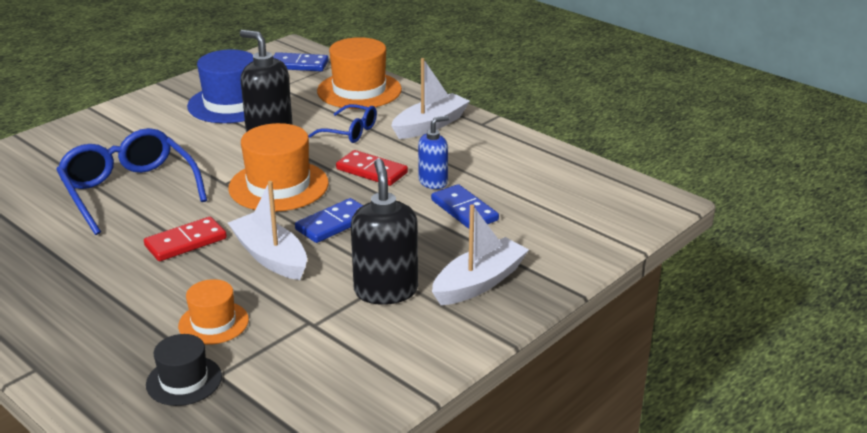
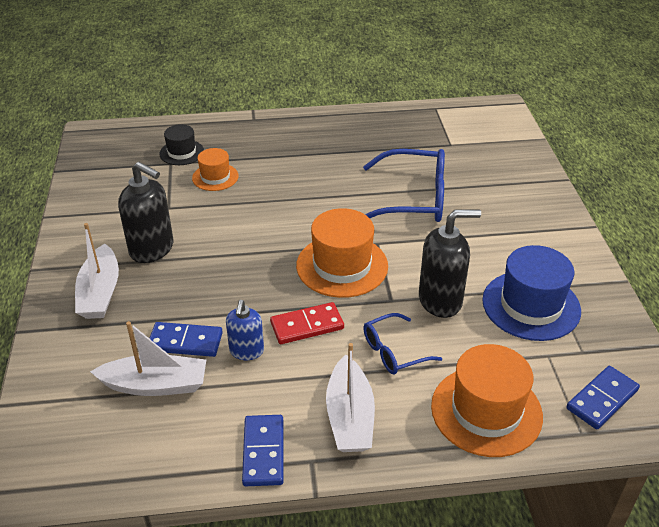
camera: 130 degrees right, 10 degrees up
(185, 242) = (314, 197): red domino -> none
(270, 257) = (252, 222): white boat -> white boat (155, 385)
(334, 223) = (255, 266): blue domino -> blue domino (264, 452)

